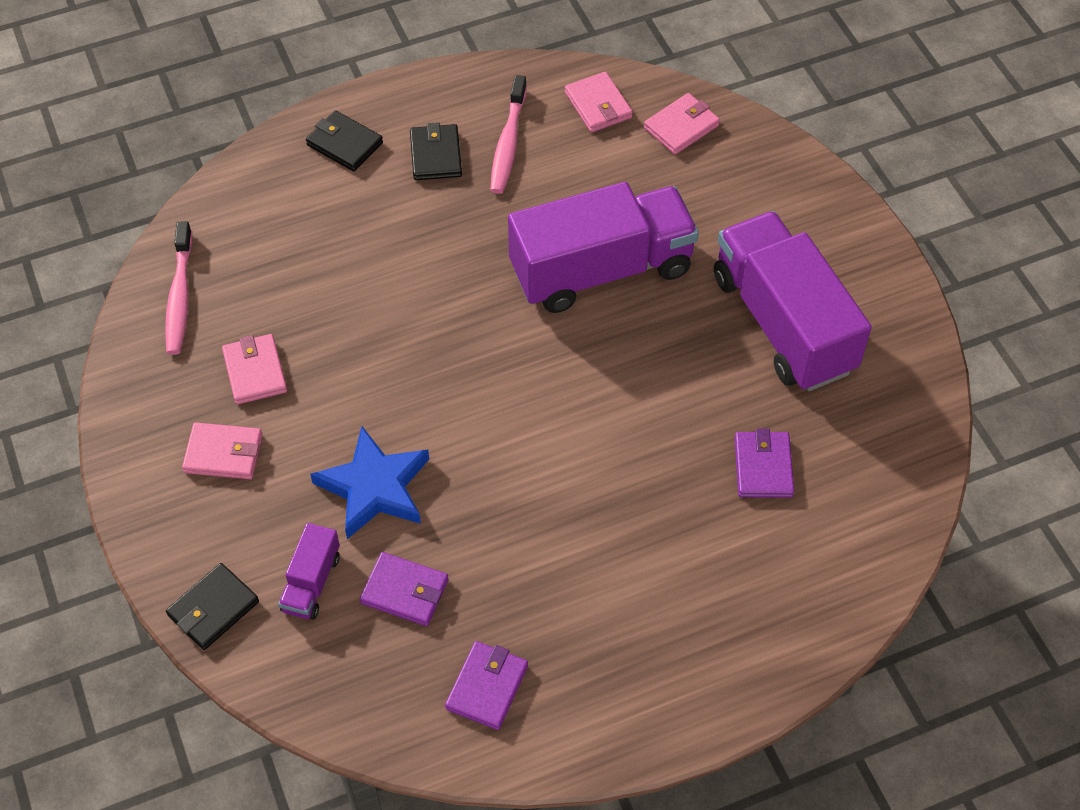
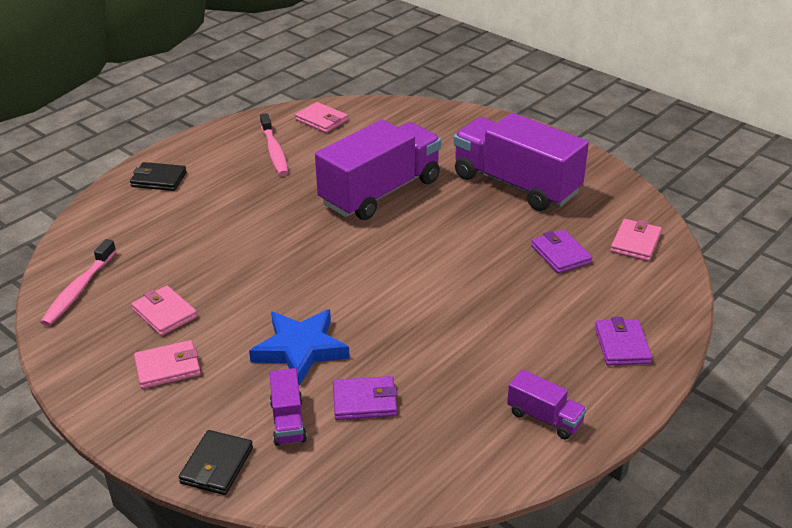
camera: 25 degrees left, 20 degrees down
(179, 297) = (78, 290): pink toothbrush -> pink toothbrush turned 45 degrees clockwise
(435, 155) = (228, 169): black wallet -> none
(487, 687) = (467, 436): purple wallet -> purple wallet (622, 345)
(586, 701) = (544, 418): none -> purple truck
(681, 127) = (382, 116): pink wallet -> pink wallet (635, 243)

